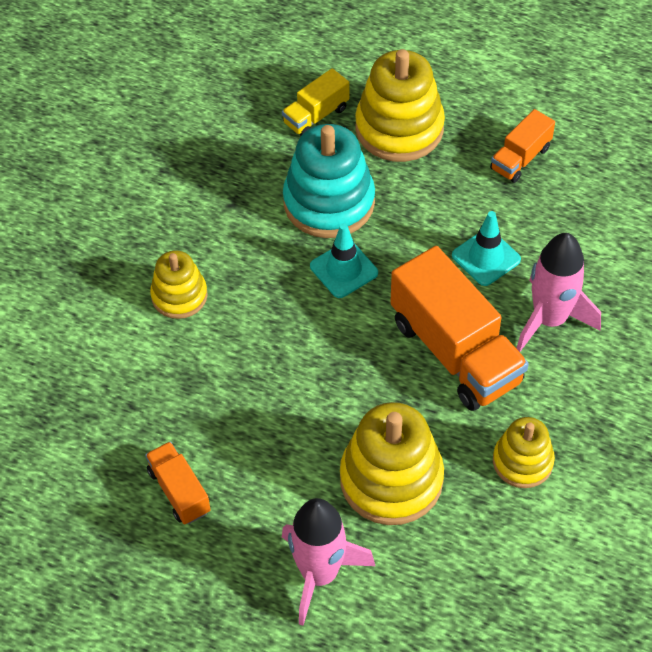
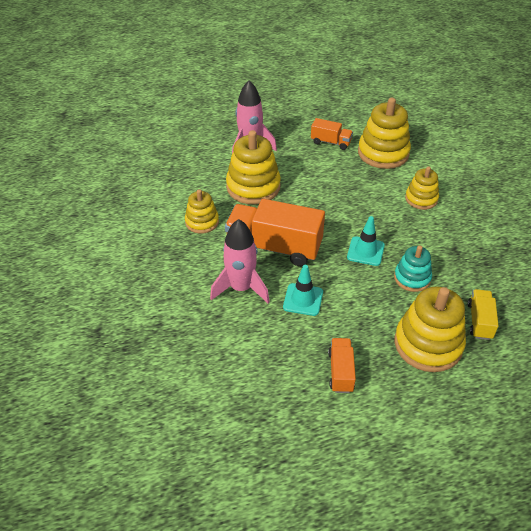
camera: 140 degrees right, 10 degrees down
(128, 410) = (383, 153): none -> yellow stacking toy
(329, 202) = (412, 278): turquoise stacking toy -> turquoise stacking toy, size x0.59

